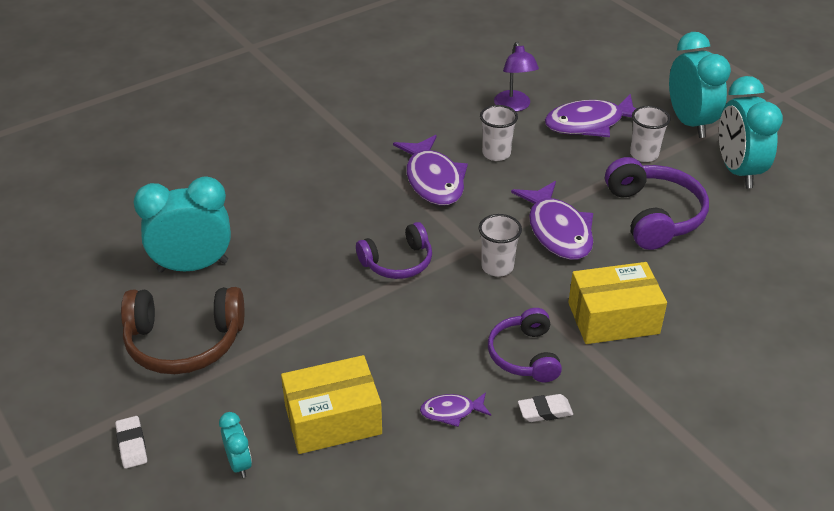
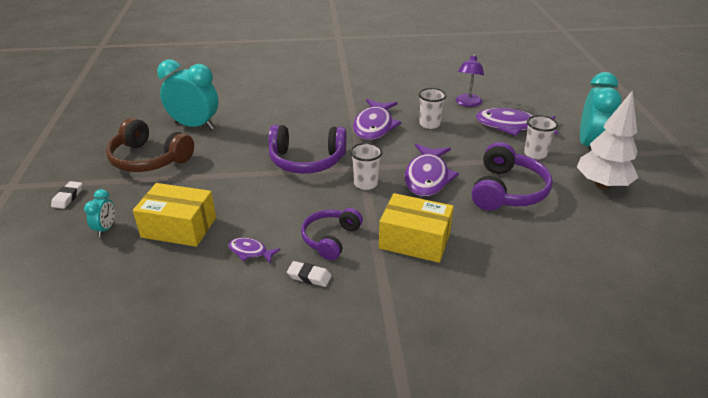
camera: 30 degrees right, 5 degrees down
(398, 262) = (306, 160): purple headphones -> purple headphones, size x1.53
(737, 171) = (601, 185): turquoise clock -> white tree

